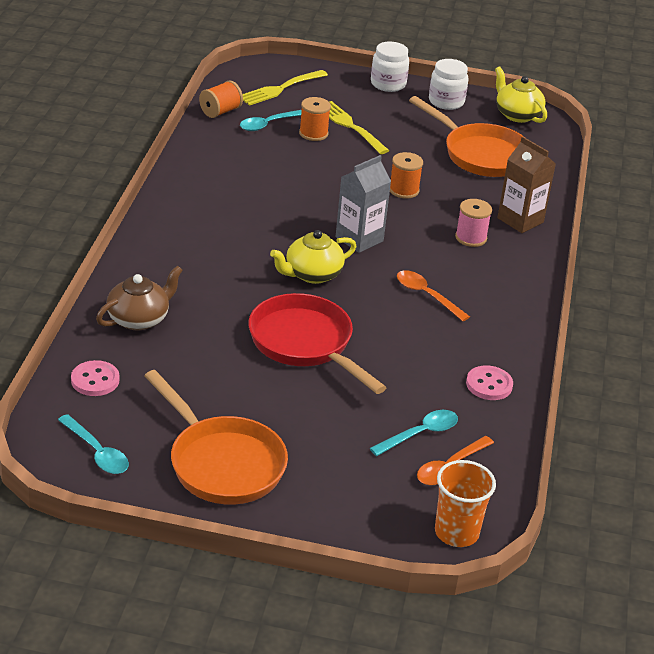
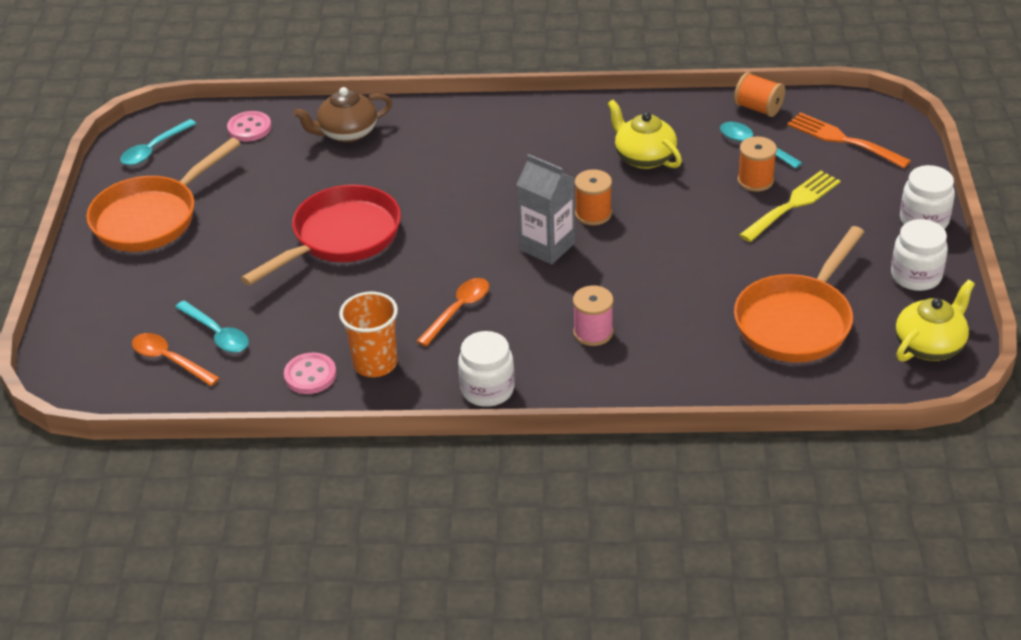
camera: 85 degrees right, 5 degrees up
(139, 319) = (347, 133): brown teapot -> brown teapot turned 120 degrees clockwise
(280, 89) = (843, 140): yellow fork -> orange fork
(312, 274) = (464, 224): yellow teapot -> yellow teapot (644, 157)
(404, 190) = (670, 266): orange spool -> orange spool (593, 214)
(456, 532) = (76, 375): orange cup -> orange cup (375, 363)
(520, 220) = (655, 371): brown carton -> none
(525, 297) = (487, 389): none -> white jar

